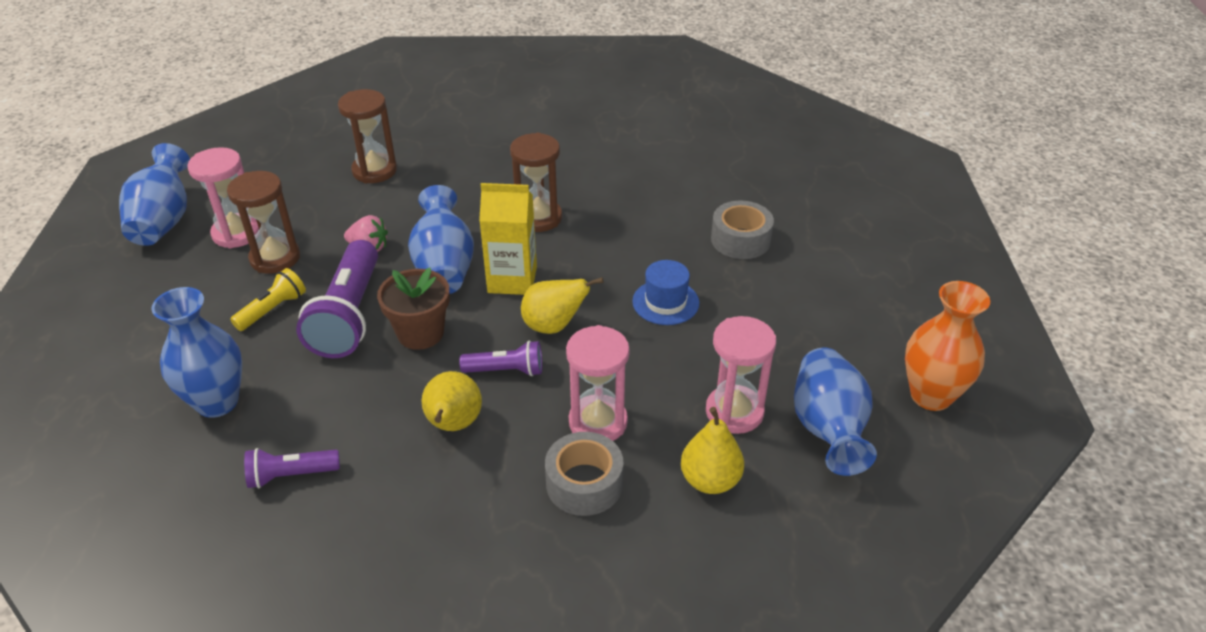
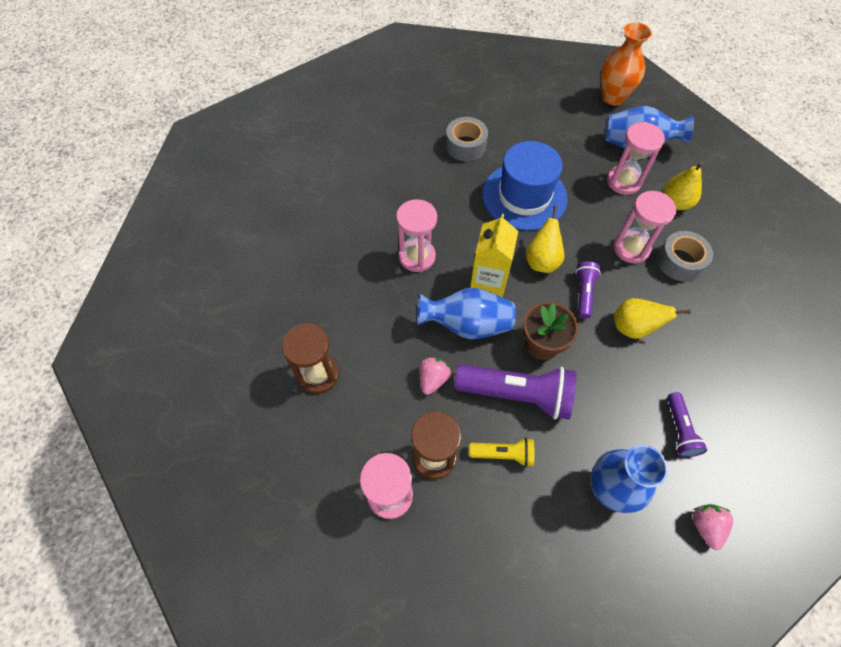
camera: 80 degrees left, 20 degrees up
(153, 499) = (705, 526): none -> pink strawberry
(164, 221) = (354, 573): blue vase -> none
(273, 309) = (503, 454): yellow flashlight -> yellow flashlight turned 135 degrees clockwise
(538, 218) = (417, 256): brown hourglass -> pink hourglass
(665, 302) = (524, 196): blue hat -> blue hat, size x1.89

